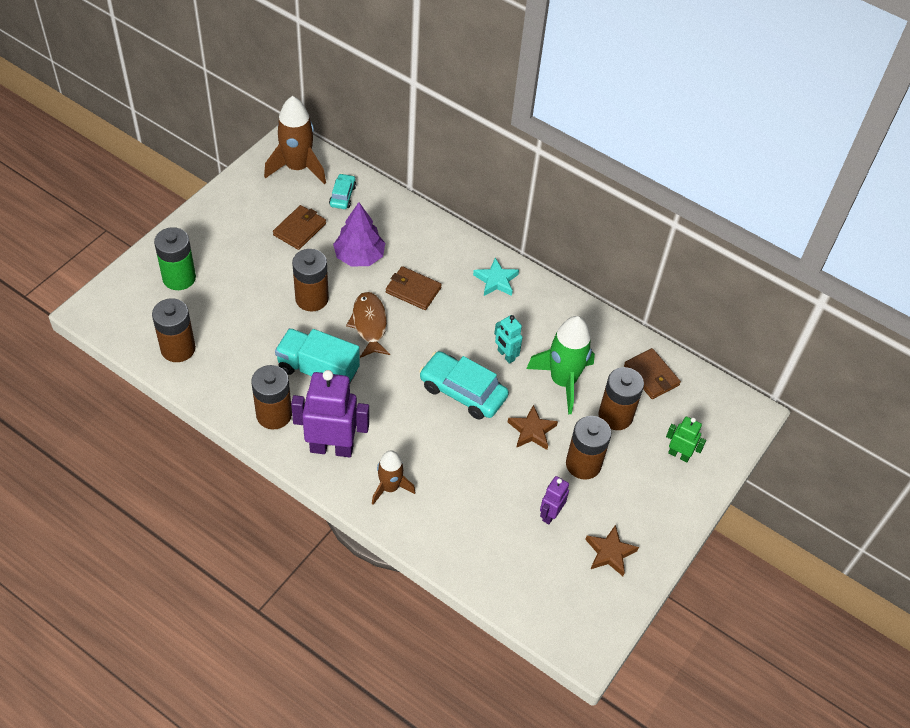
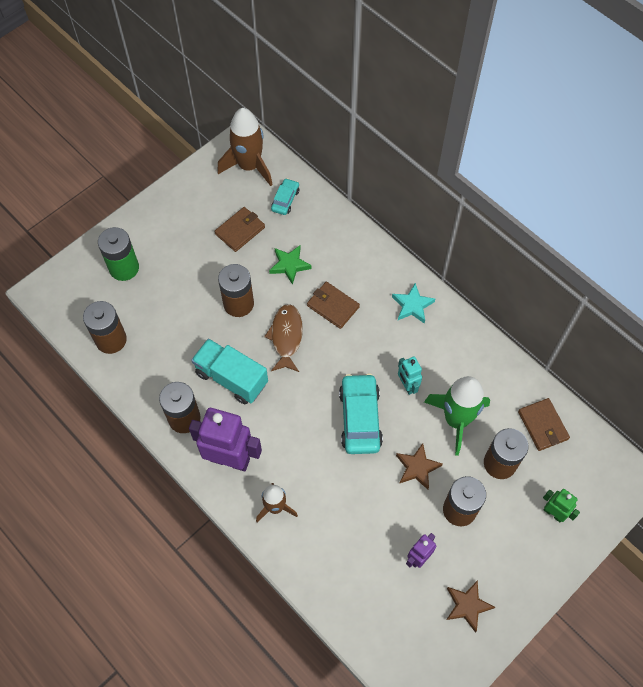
camera: 15 degrees right, 10 degrees up
(359, 256) = (289, 265): purple tree -> green star
(462, 392) = (360, 418): turquoise car -> turquoise car turned 45 degrees clockwise

